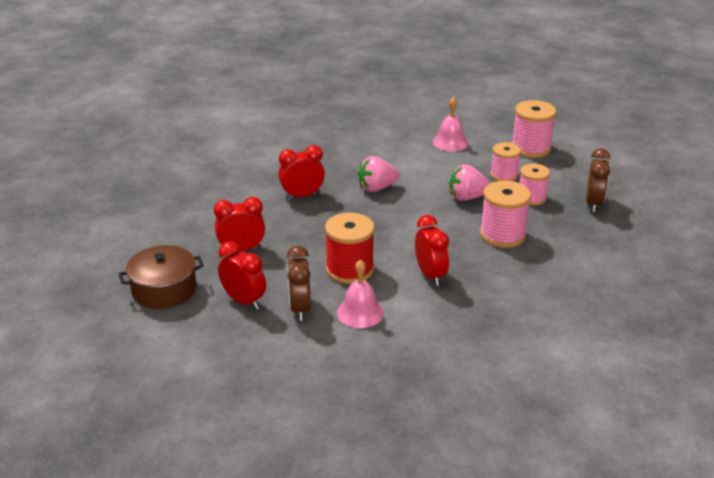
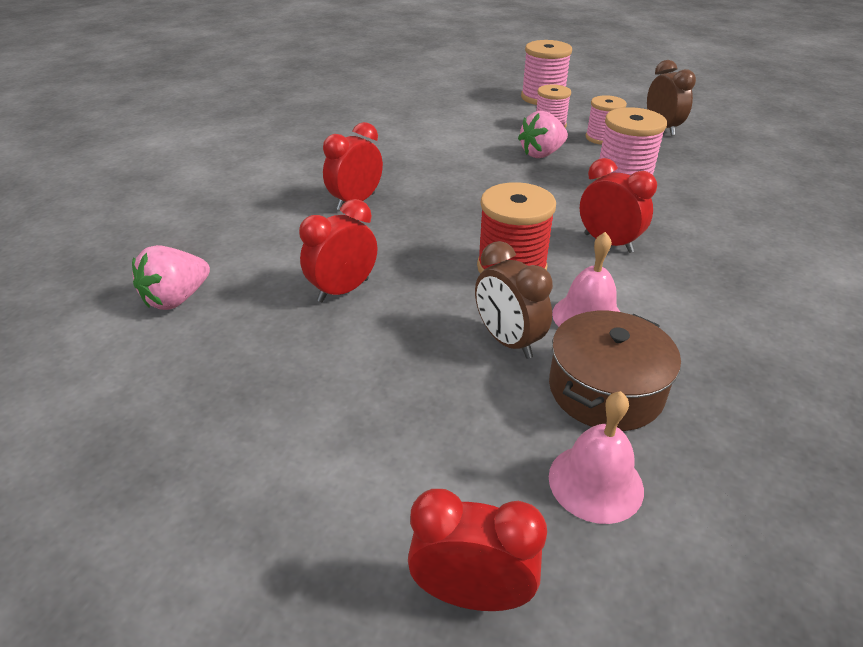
camera: 30 degrees left, 5 degrees up
(164, 289) = (278, 391): brown pot -> brown pot (605, 390)
(244, 301) = (420, 361): red clock -> red clock (471, 594)
(376, 188) = (435, 170): pink strawberry -> pink strawberry (177, 299)
(450, 142) = (460, 110): pink bell -> pink bell (595, 482)

